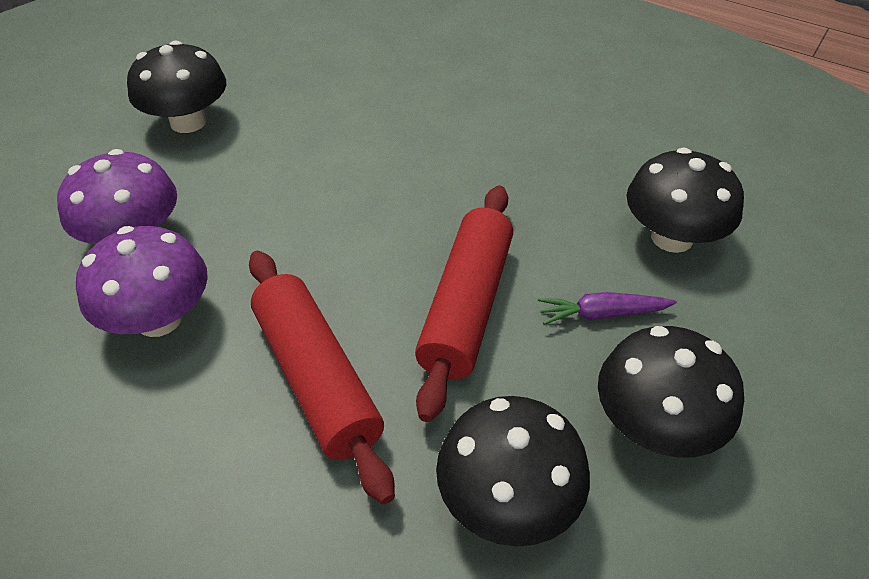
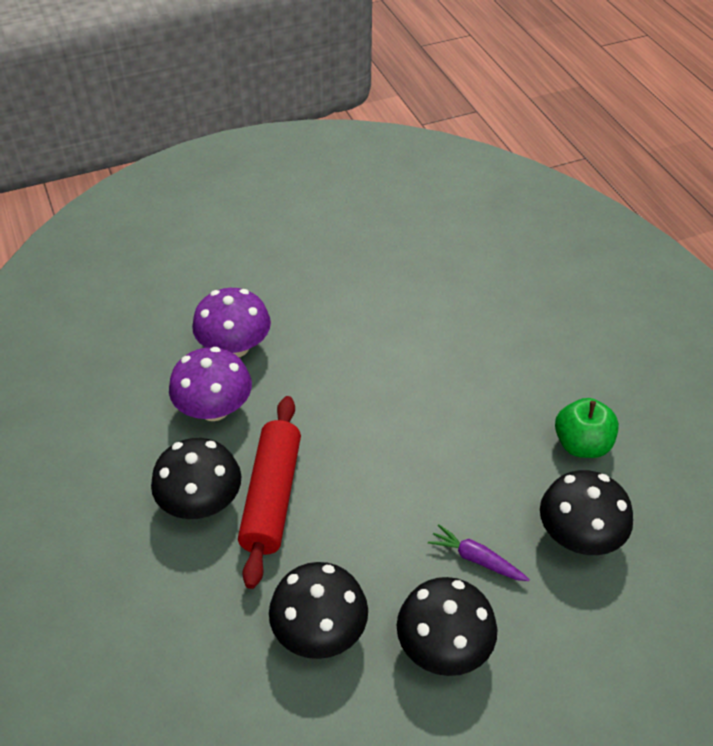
camera: 35 degrees right, 0 degrees up
(188, 122) = (322, 273): black mushroom -> black mushroom (201, 502)
(466, 306) = (393, 503): red rolling pin -> none
(595, 157) = (582, 444): none -> green apple

